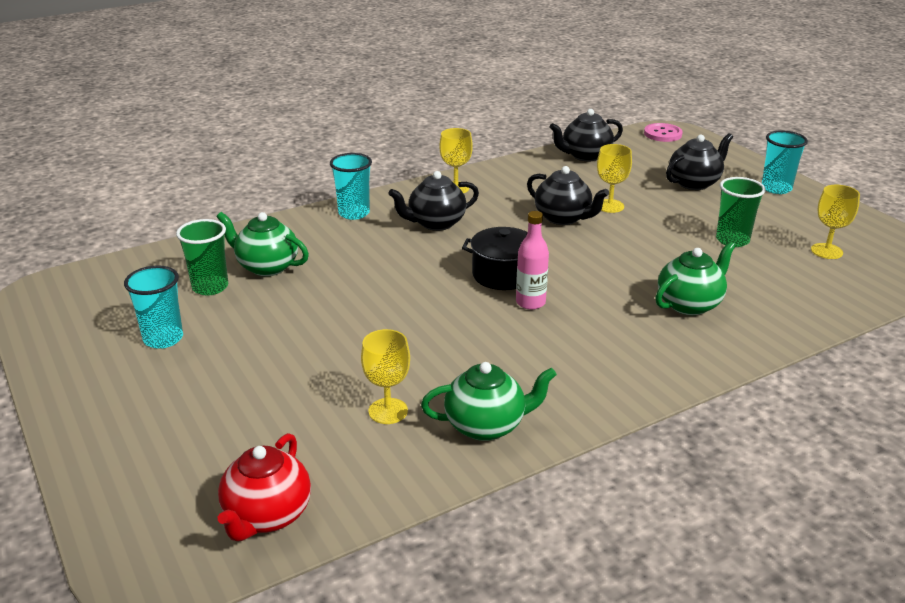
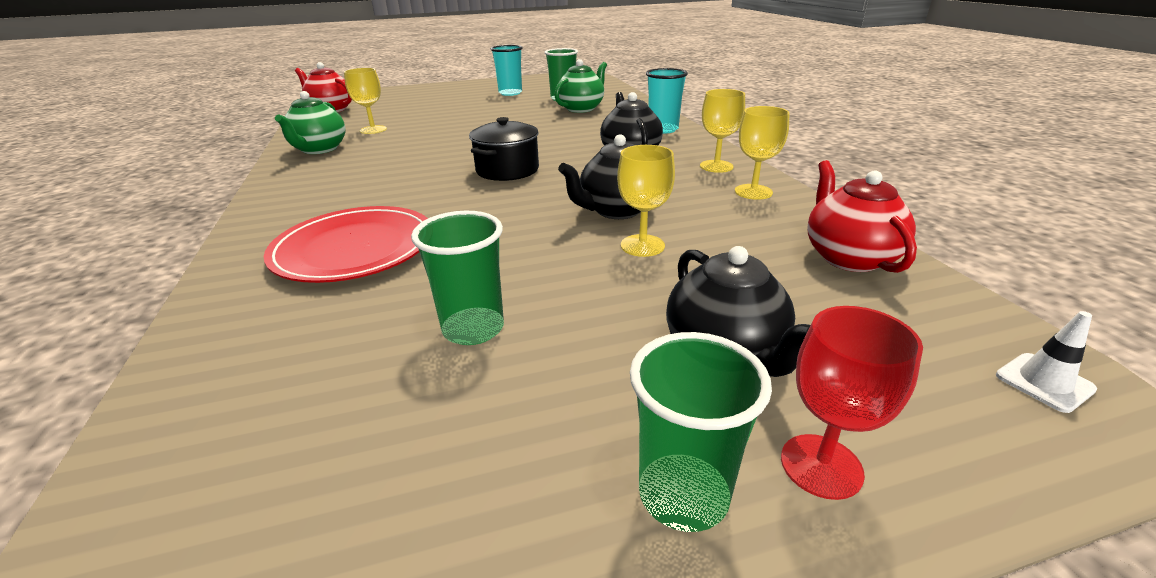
camera: 105 degrees right, 0 degrees up
(530, 303) = (448, 175): pink bottle -> none
(585, 156) = (848, 257): black teapot -> red teapot
(662, 134) = (1044, 382): pink button -> white traffic cone
(690, 304) = (354, 249): green teapot -> red plate
(741, 169) = (821, 466): none -> red goblet
(776, 188) = (683, 495): turquoise cup -> green cup
(826, 251) = (339, 445): yellow goblet -> yellow goblet (753, 192)

